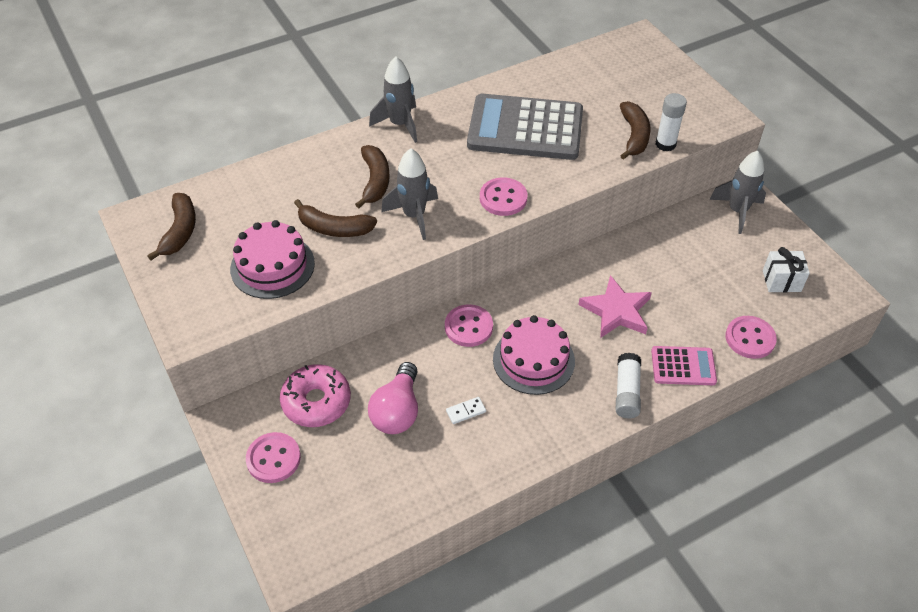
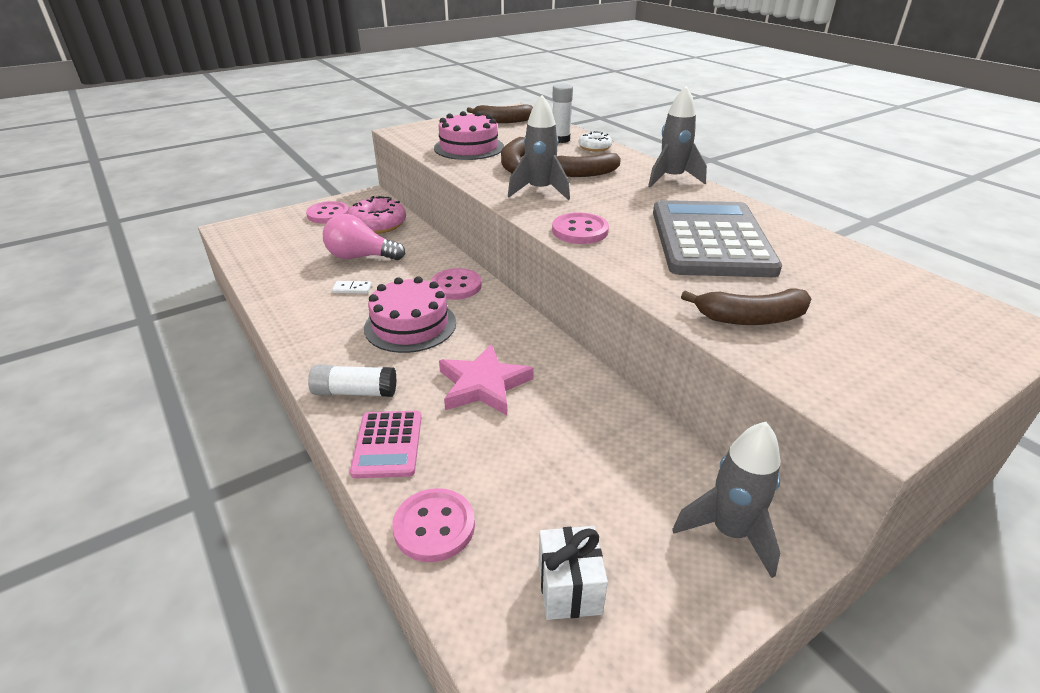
camera: 85 degrees right, 15 degrees down
(301, 163) = (594, 147): none -> white donut
(466, 411) = (352, 289): white domino -> white domino turned 60 degrees counterclockwise
(665, 144) = (750, 347): white glue stick -> white glue stick (560, 140)

